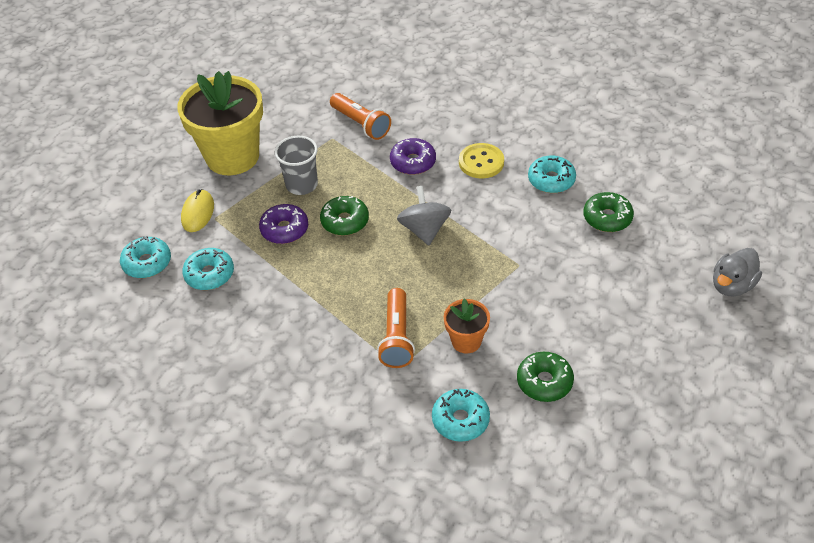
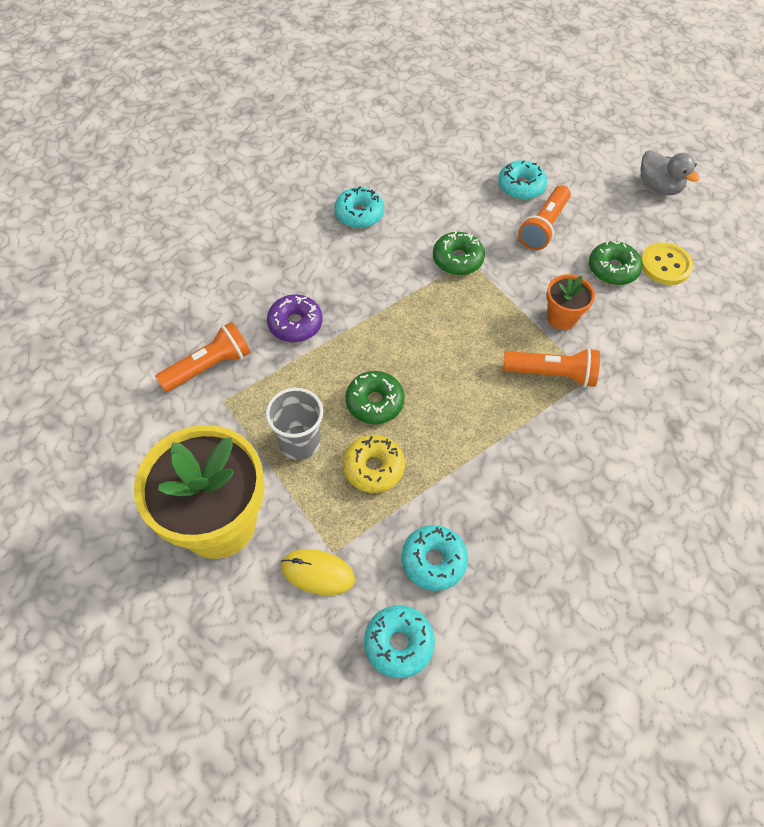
camera: 85 degrees left, 10 degrees up
(284, 229) = (373, 468): purple donut -> yellow donut
(424, 230) = (405, 329): grey spinning top -> none
(460, 420) = (654, 337): turquoise donut -> turquoise donut (521, 186)
(481, 162) = (315, 264): yellow button -> yellow button (665, 265)
(585, 319) = (543, 227): none -> orange flashlight
(607, 218) = (421, 185): green donut -> green donut (457, 259)
(732, 285) = (517, 128): grey duck -> grey duck (659, 187)

